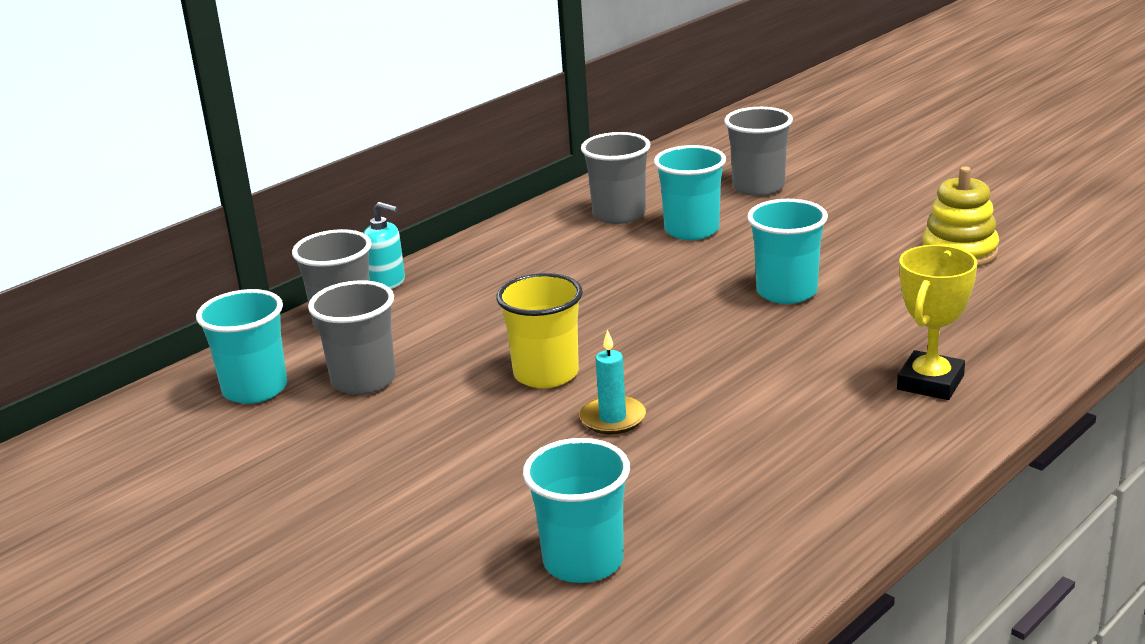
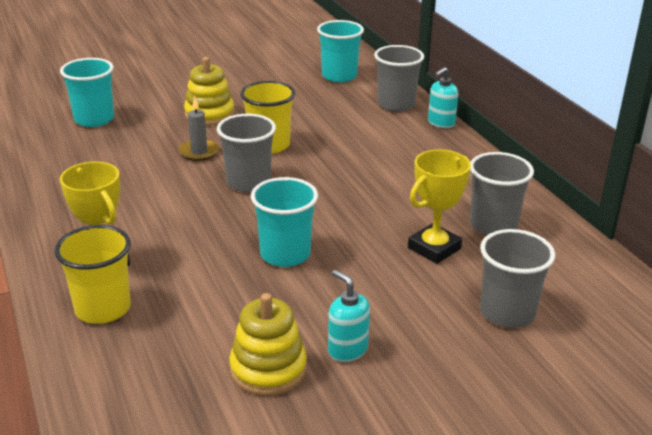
camera: 110 degrees right, 5 degrees up
(363, 380) = (319, 100): grey cup -> grey cup (248, 182)
(480, 454) = (209, 114): none -> yellow stacking toy
(612, 418) = (199, 152): turquoise candle -> grey candle
(691, 230) = (434, 248): turquoise cup -> yellow trophy
(890, 230) = (347, 350): none -> turquoise soap dispenser
(997, 351) = (103, 308): none -> yellow cup

